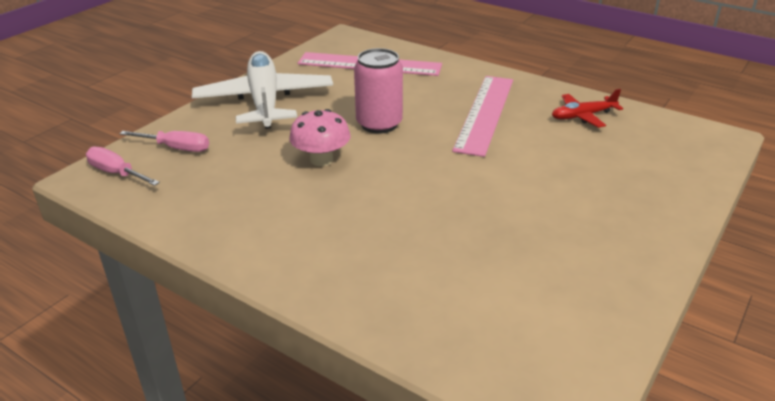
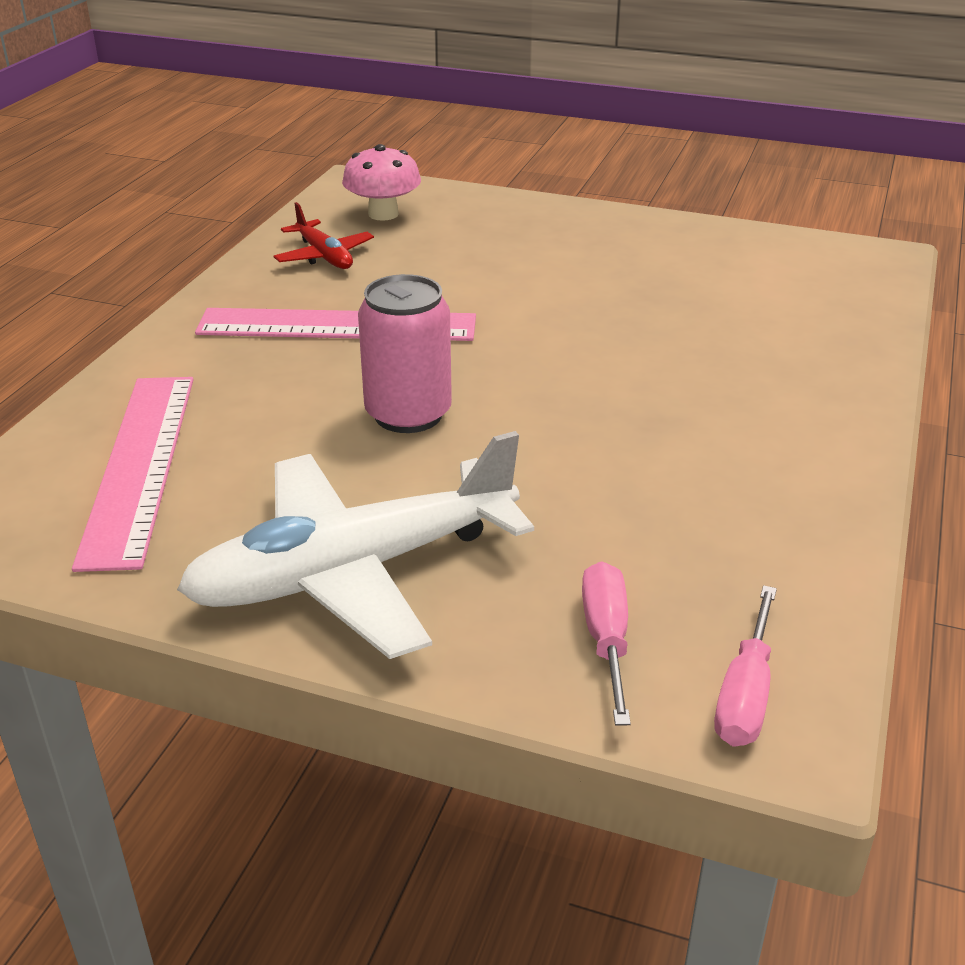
camera: 105 degrees left, 0 degrees up
(321, 159) = (555, 450): pink mushroom -> pink mushroom (383, 214)

